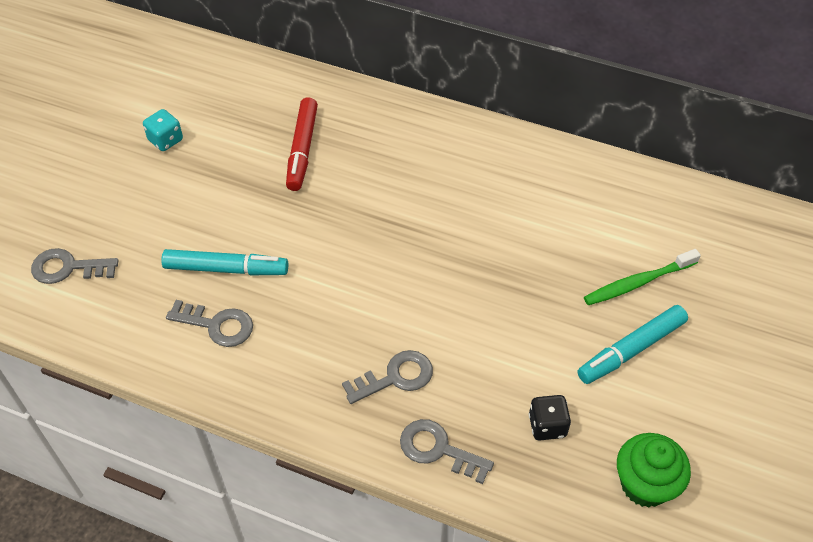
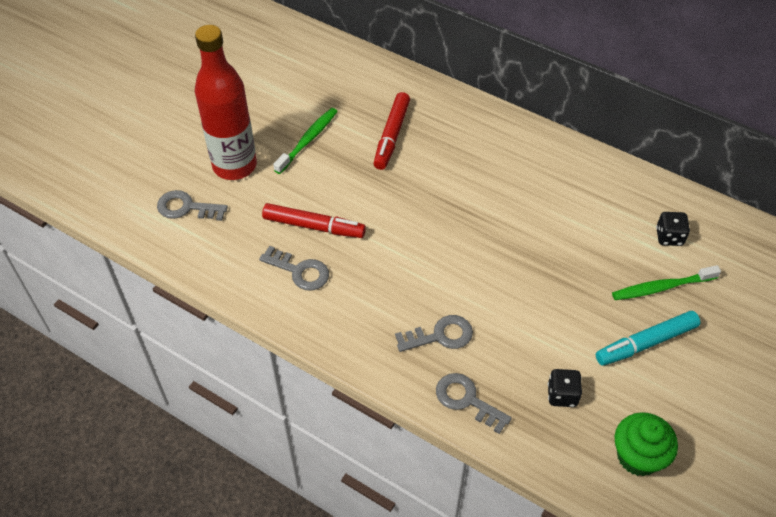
camera: 10 degrees right, 0 degrees up
(120, 209) = (234, 165): none -> red bottle
(165, 140) = (279, 113): turquoise dice -> none
(204, 168) = (308, 140): none -> green toothbrush
(226, 269) = (314, 226): turquoise marker -> red marker
(636, 224) = (669, 237): none -> black dice

